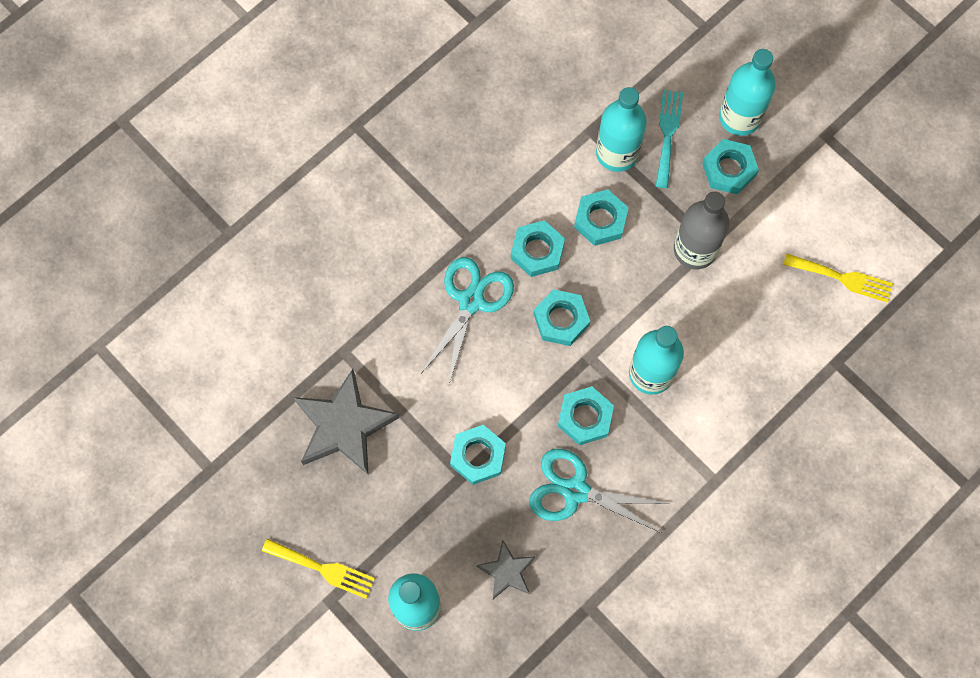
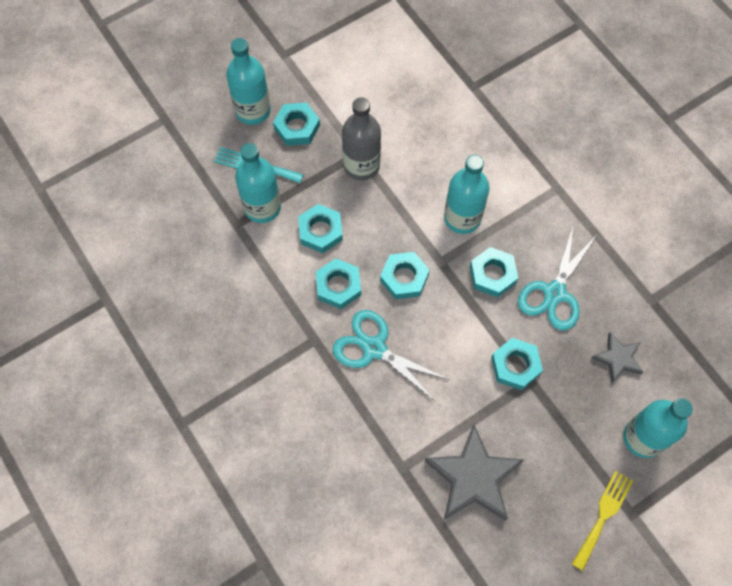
camera: 80 degrees left, 5 degrees down
(842, 278) = (405, 68): yellow fork -> none

